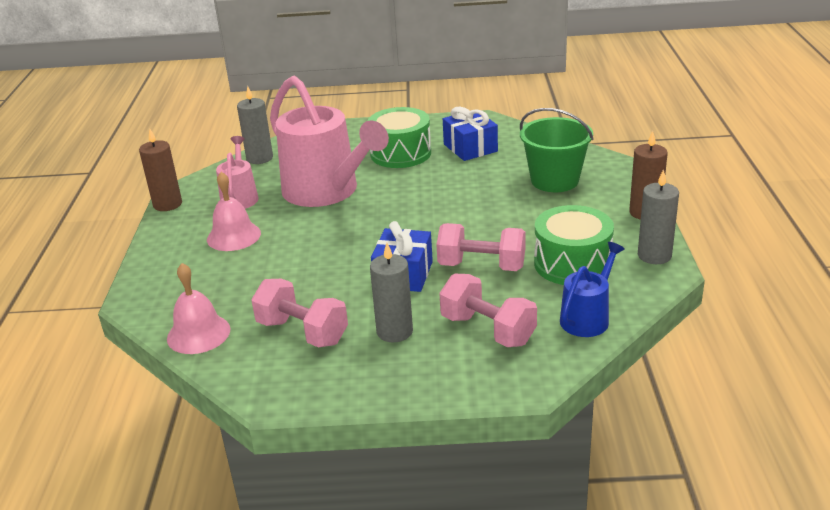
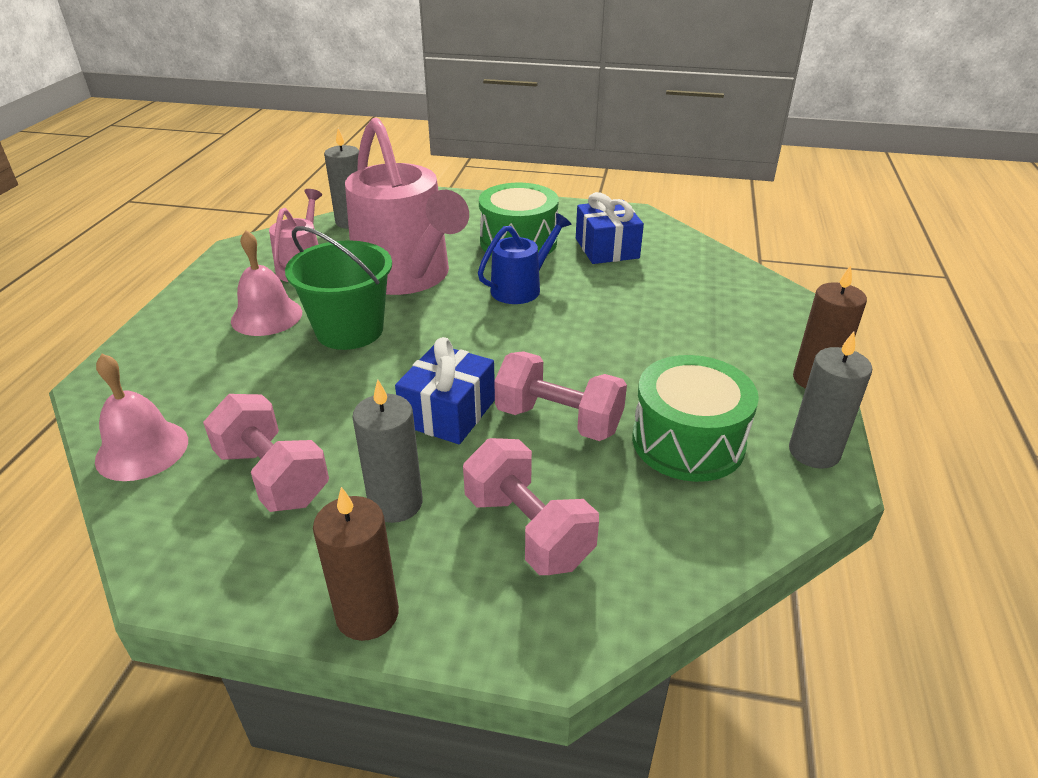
camera: 10 degrees right, 5 degrees up
(167, 204) = (217, 261): brown candle -> brown candle (367, 614)
(554, 180) = (701, 310): green bucket -> green bucket (349, 330)
(587, 318) = (684, 541): blue watering can -> blue watering can (521, 288)

